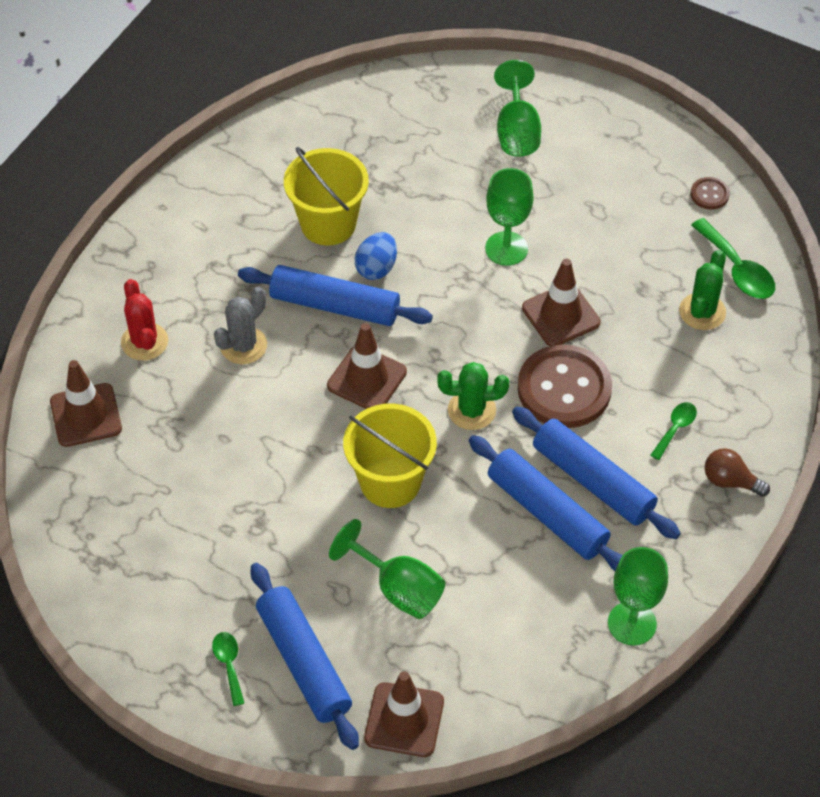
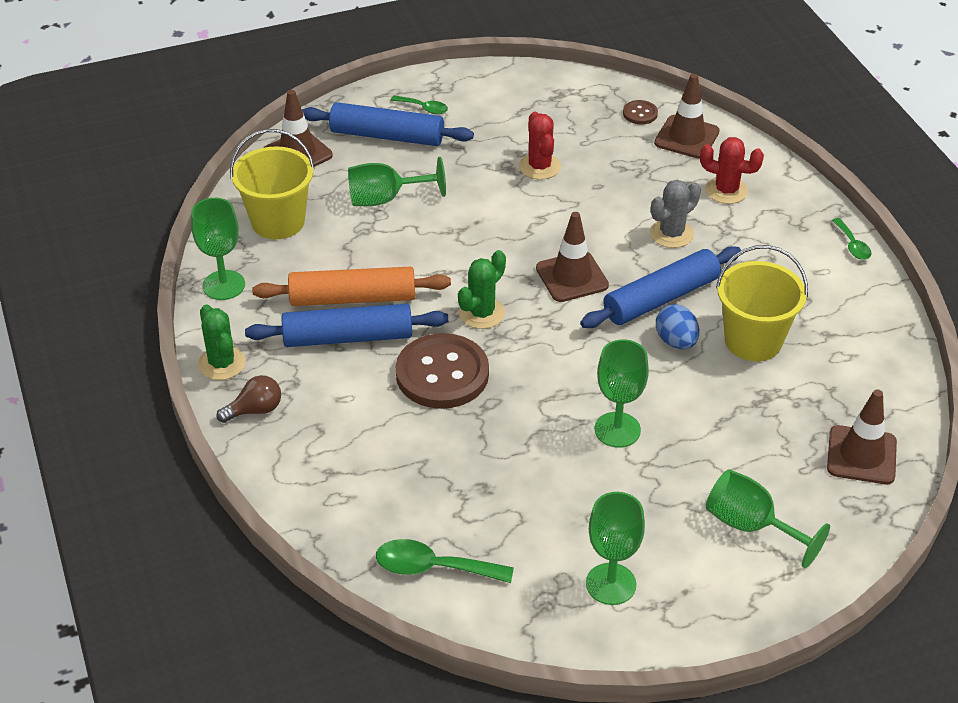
camera: 130 degrees right, 10 degrees down
(236, 500) = (540, 166): none -> red cactus
(243, 345) = (671, 234): grey cactus -> grey cactus turned 60 degrees clockwise
(390, 482) = (470, 240): yellow bucket -> yellow bucket (278, 221)
(547, 513) = (353, 298): blue rolling pin -> orange rolling pin
(561, 315) = (512, 418): brown traffic cone -> brown traffic cone (861, 455)
(644, 172) = (611, 584): none -> green goblet
(675, 428) = (334, 412): green spoon -> green spoon (852, 245)
(702, 312) = (417, 509): green cactus -> green cactus (222, 363)
(709, 194) = (536, 614): brown button -> brown button (640, 113)

